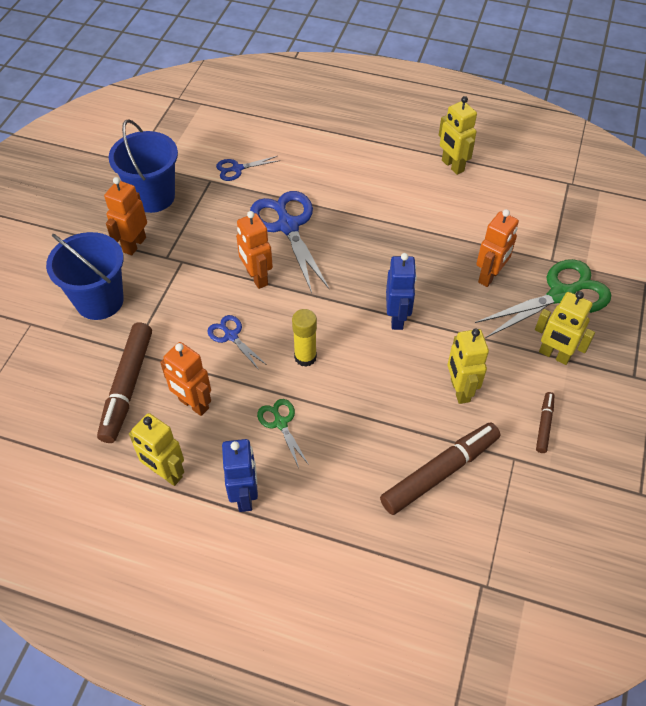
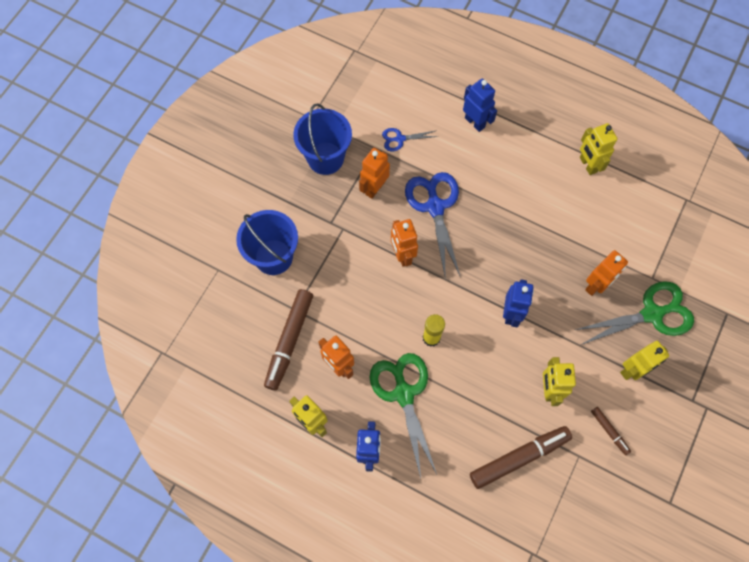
camera: 10 degrees right, 15 degrees up
(134, 244) = (305, 205): orange robot -> orange robot (374, 188)
(231, 336) = (375, 308): blue scissors -> none
(280, 423) = (404, 393): green scissors -> green scissors, size x1.99
(319, 144) = (475, 122): none -> blue robot
(544, 425) = (609, 431): brown marker -> brown marker turned 120 degrees clockwise
(554, 355) = (632, 370): yellow robot -> yellow robot turned 75 degrees counterclockwise

